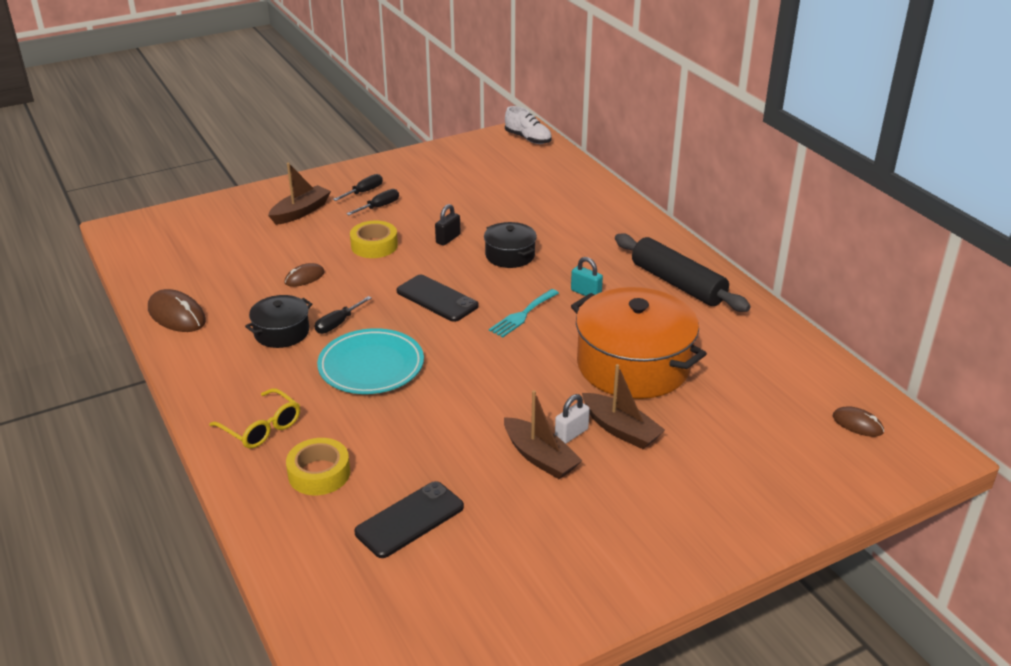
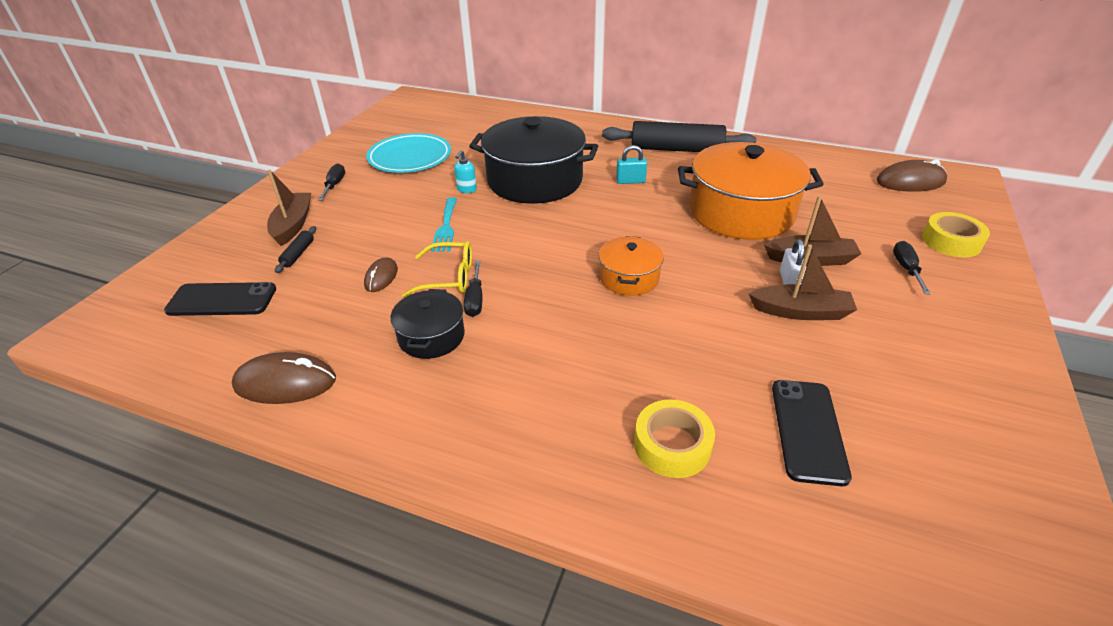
camera: 40 degrees left, 5 degrees up
(261, 427) = (550, 439): yellow glasses -> yellow glasses (448, 277)
(278, 235) = (298, 254): none -> black rolling pin
(371, 366) = (562, 319): turquoise plate -> turquoise plate (410, 158)
(374, 245) = (409, 221): yellow tape -> yellow tape (951, 241)
(379, 207) = (367, 190): black screwdriver -> black screwdriver (906, 269)
(437, 299) = (529, 237): black phone -> black phone (222, 300)
(448, 239) = (466, 189): black padlock -> turquoise soap dispenser
(458, 365) = (629, 277): none -> orange pot
(510, 255) = (535, 180): black pot -> black pot, size x1.99
(522, 315) = (613, 216): turquoise fork -> turquoise fork (446, 227)
(528, 139) = (420, 101): white shoe -> none
(857, 424) = (910, 182): brown mouse -> brown mouse, size x1.67

